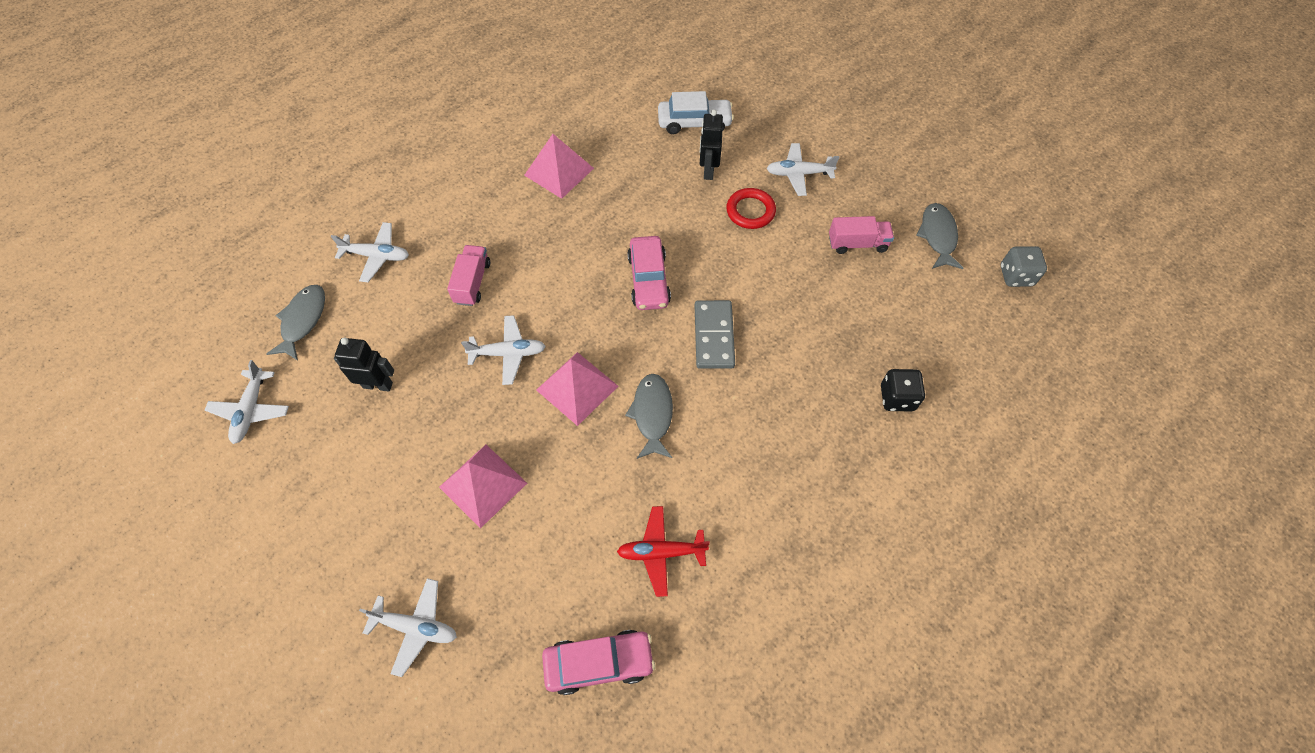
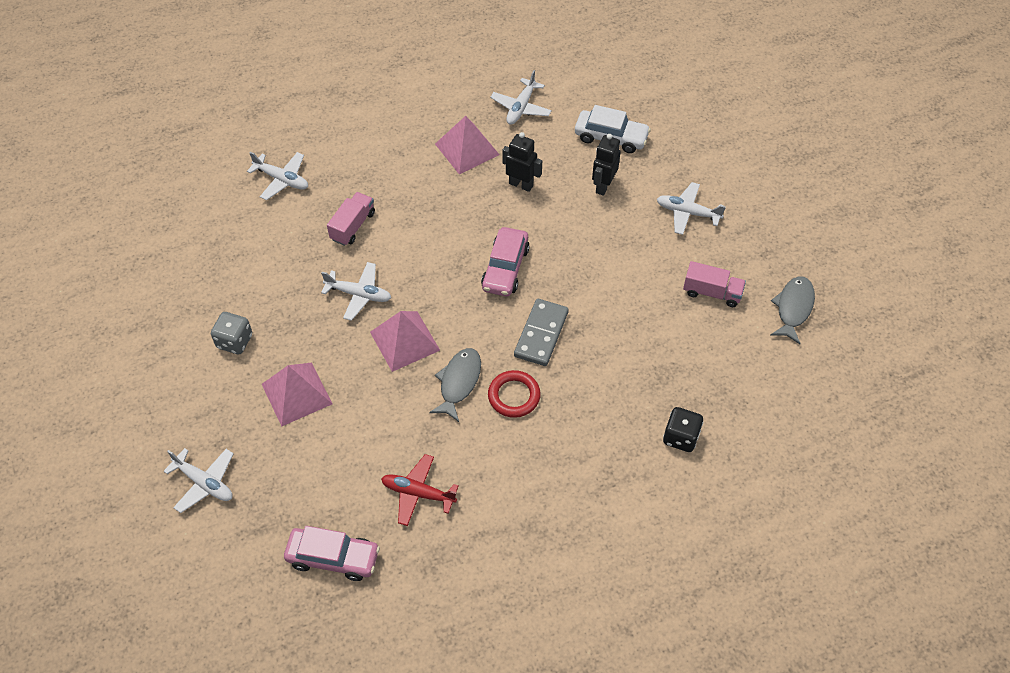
camera: 20 degrees right, 5 degrees down
(251, 410) = (138, 277): white plane -> white plane (521, 107)
(303, 320) = (203, 217): grey fish -> none
(378, 385) = (243, 287): black robot -> black robot (521, 184)
(750, 211) = (625, 234): red ring -> red ring (514, 396)
(1016, 276) = (850, 366): grey dice -> grey dice (234, 341)

